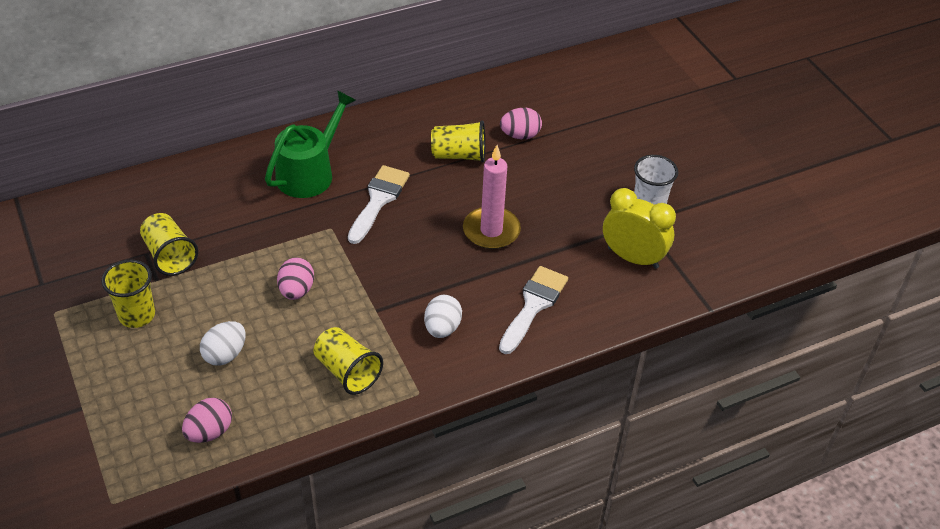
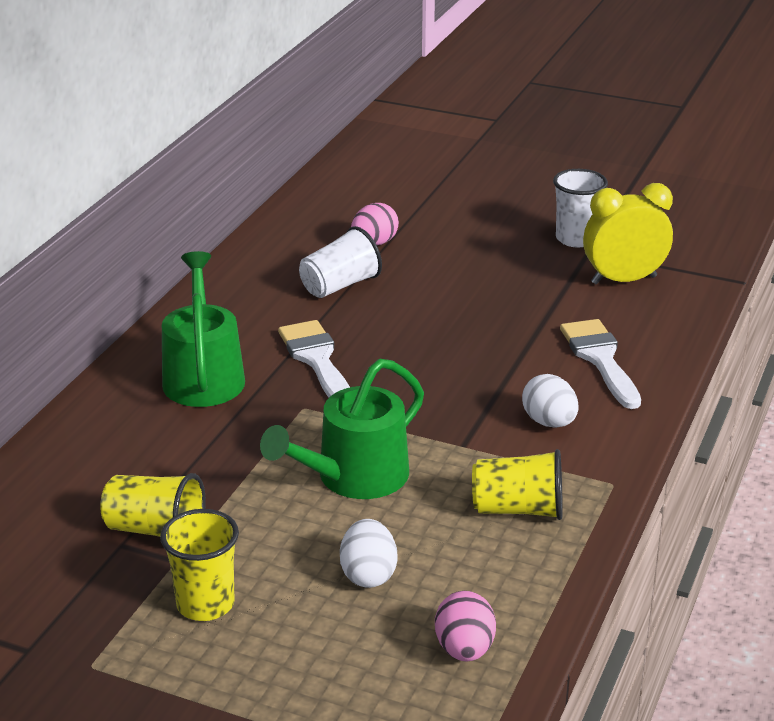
camera: 40 degrees left, 15 degrees down
(296, 290) = (354, 477): pink egg -> green watering can
(459, 155) = (339, 286): yellow cup -> white cup
(491, 231) = (468, 326): pink candle -> none

